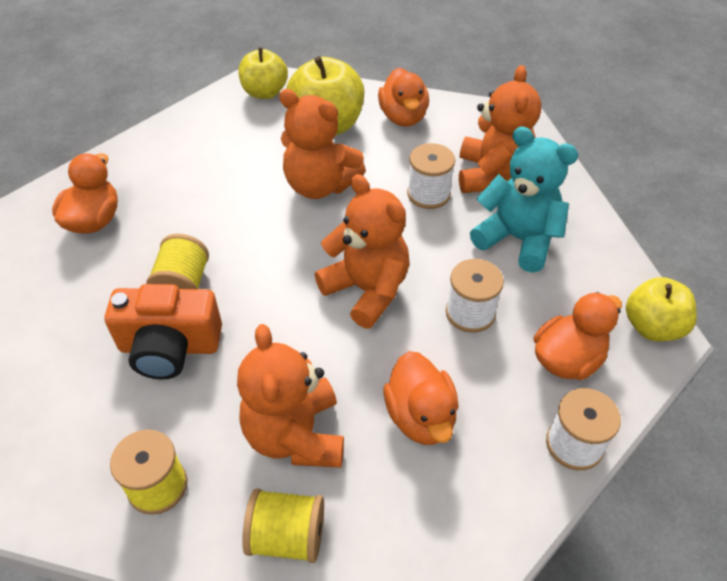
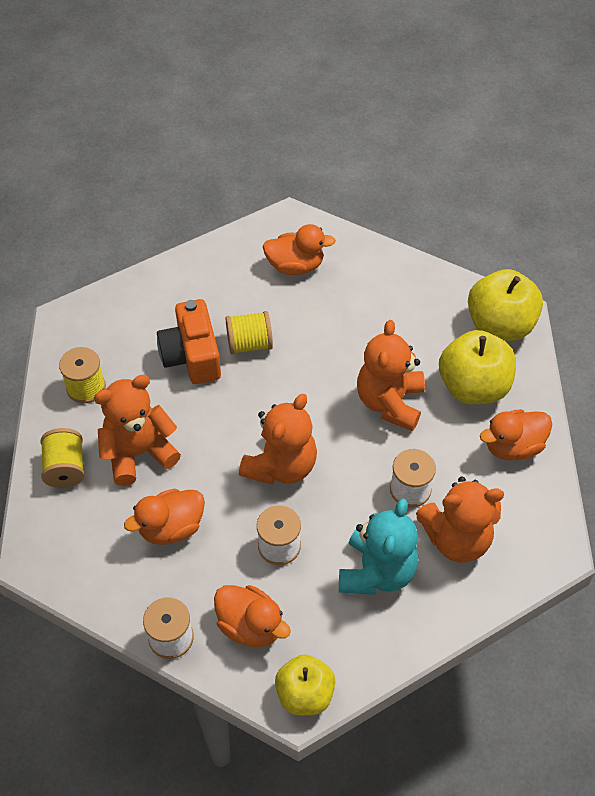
camera: 75 degrees right, 5 degrees up
(265, 92) = (500, 325): yellow apple -> yellow apple, size x1.51

